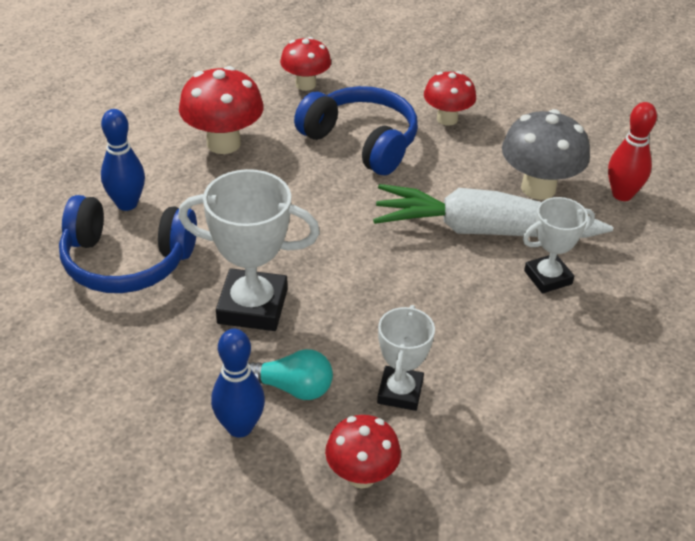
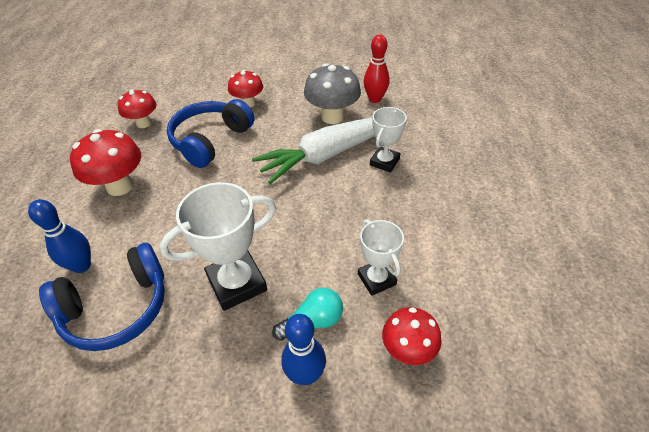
camera: 35 degrees left, 5 degrees up
(361, 142) = (210, 140): blue headphones -> blue headphones turned 60 degrees counterclockwise

